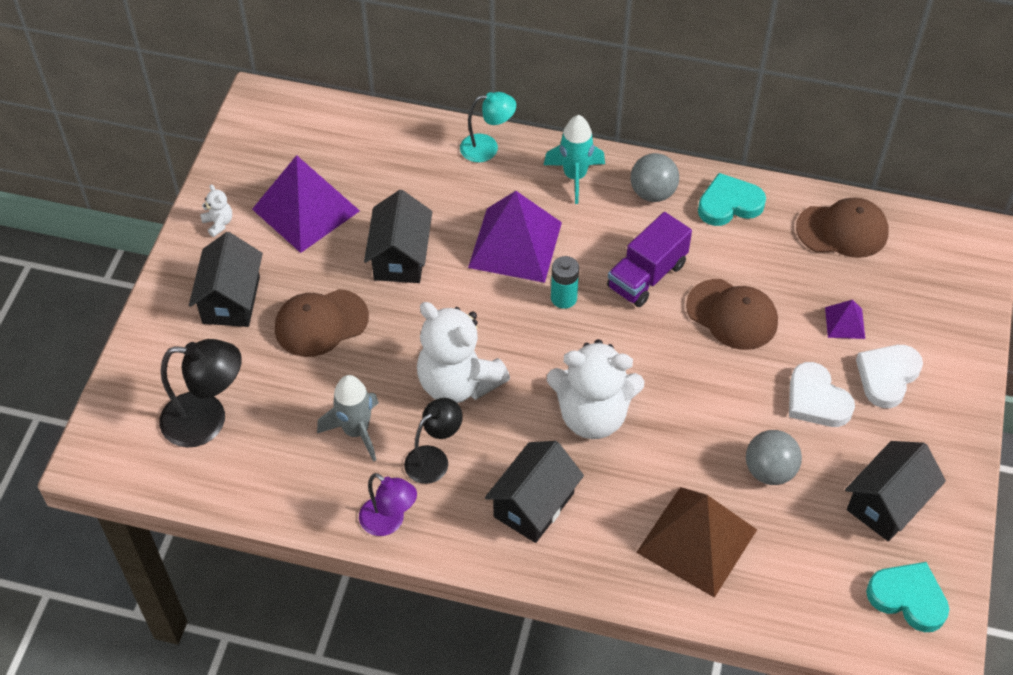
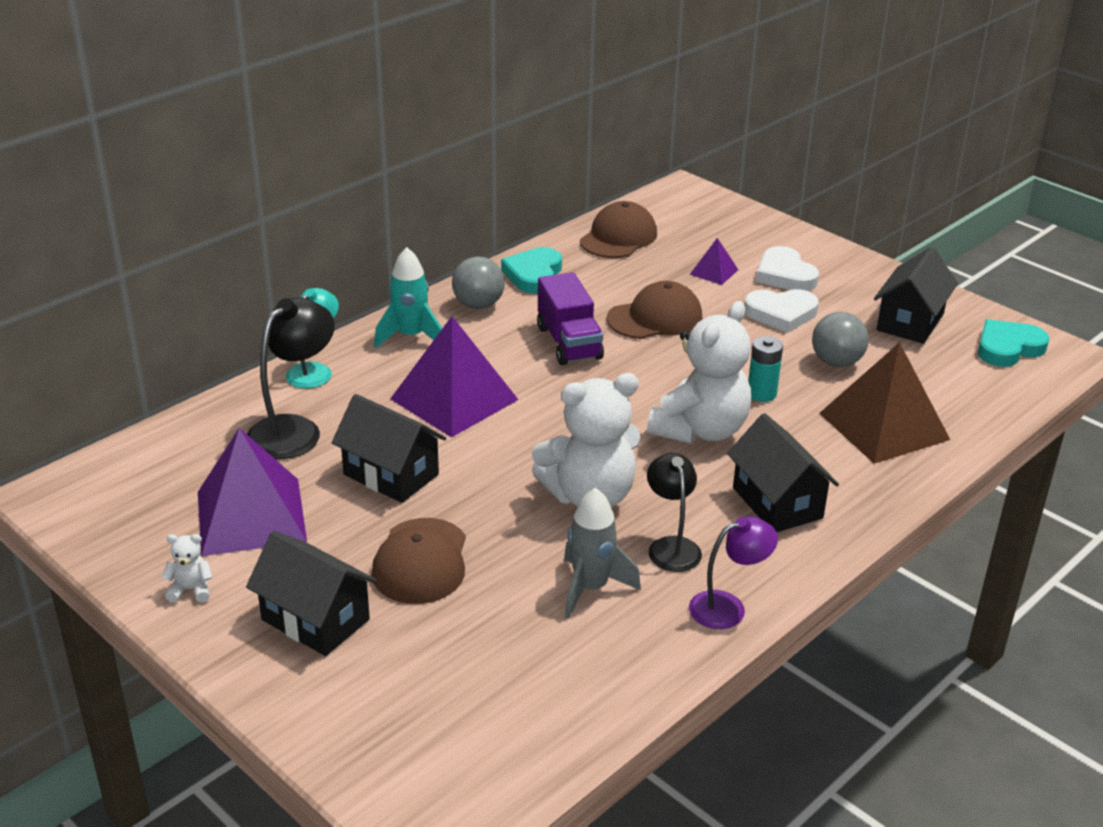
camera: 60 degrees left, 20 degrees down
(207, 420) = (473, 702): black lamp -> black lamp (294, 429)
(563, 298) = (548, 396): turquoise battery -> turquoise battery (761, 393)
(887, 504) = (910, 322): black house -> black house turned 45 degrees clockwise

